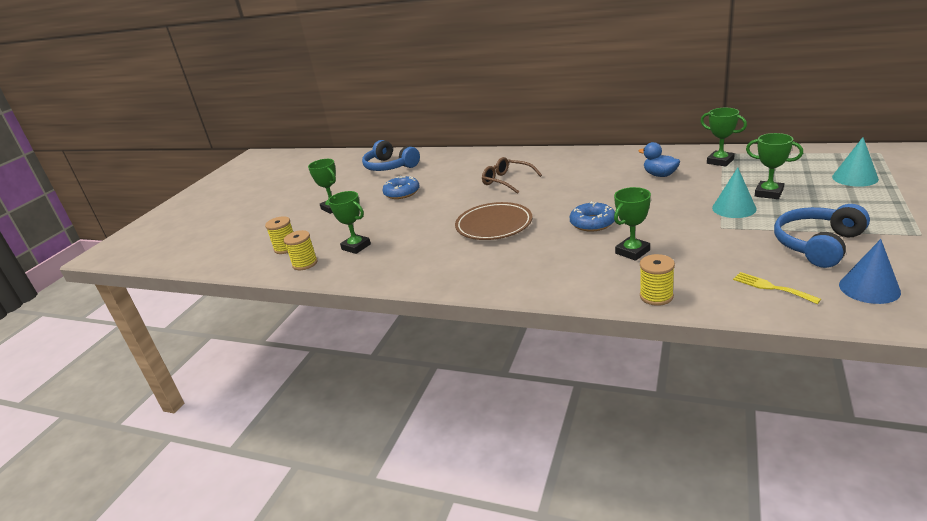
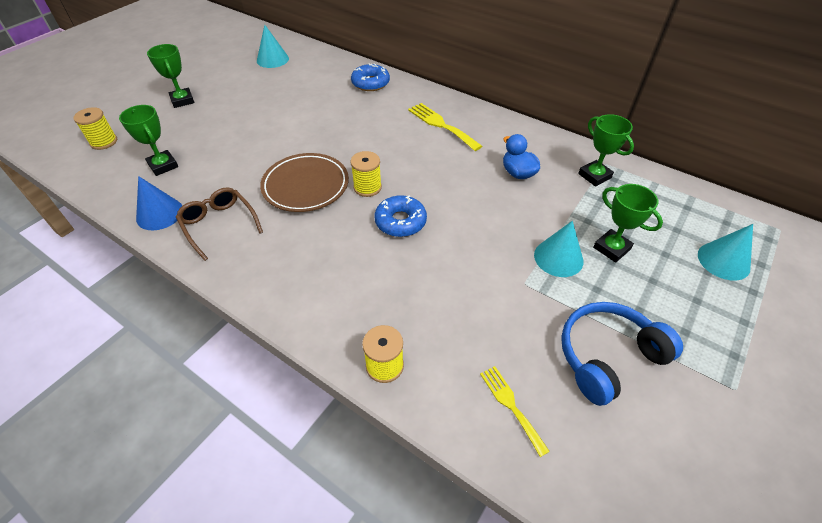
camera: 10 degrees right, 20 degrees up
(305, 263) = (104, 171): yellow spool -> yellow spool (367, 187)
(390, 166) = (272, 59): blue headphones -> turquoise cone
(402, 193) = (256, 103): blue donut -> blue donut (370, 83)
(507, 181) = (363, 123): brown glasses -> brown glasses (219, 225)
(573, 166) = (441, 125): none -> yellow fork
(632, 252) = (409, 284): green trophy -> none
(869, 288) = (615, 456): blue cone -> blue cone (160, 214)

